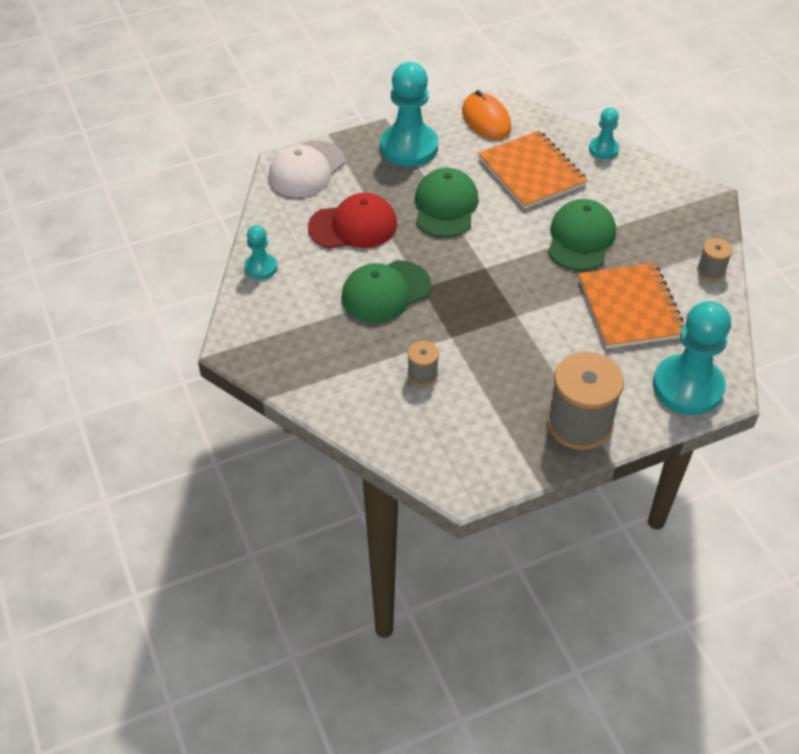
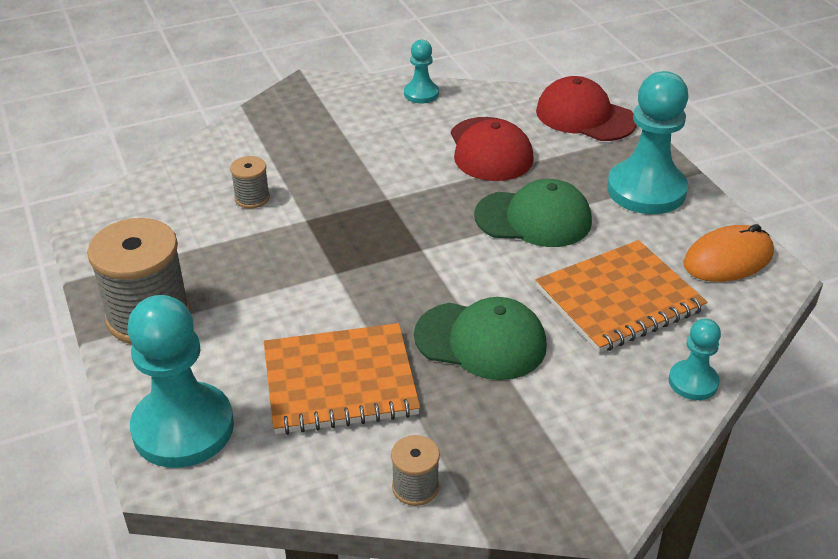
camera: 90 degrees right, 10 degrees down
(306, 169) = (585, 116): white cap -> red cap
(385, 292) = (381, 173): green cap -> none

